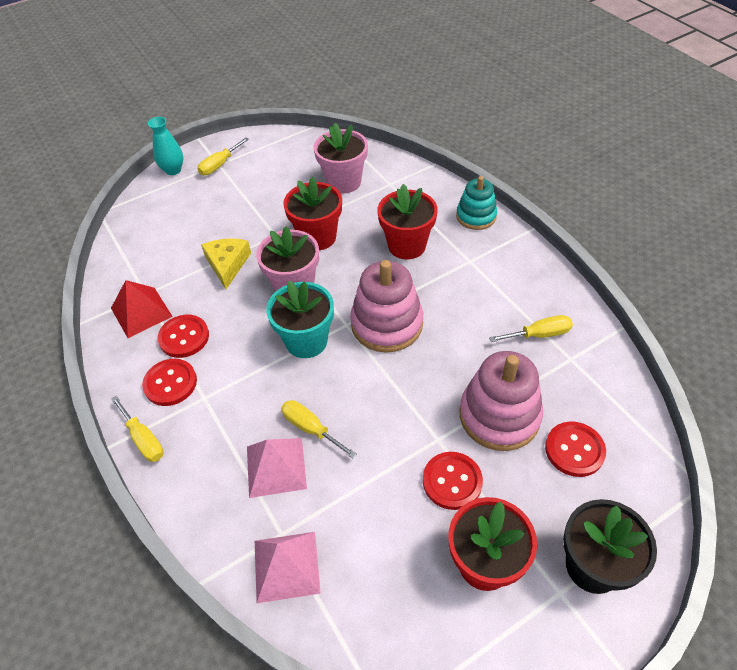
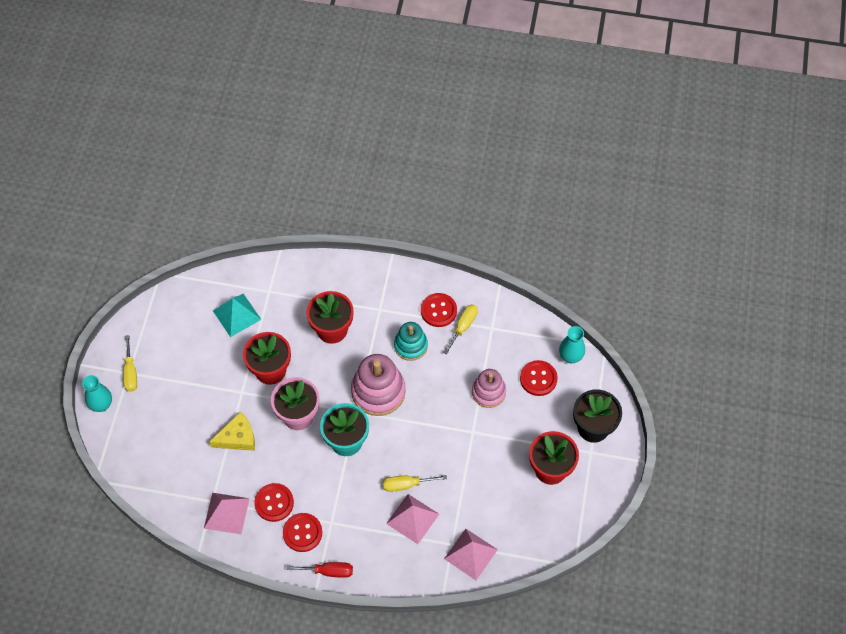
camera: 50 degrees left, 10 degrees up
(141, 312) = (226, 513): red pyramid -> pink pyramid
(143, 439) = (329, 571): yellow screwdriver -> red screwdriver
(227, 264) = (237, 437): yellow cheese -> yellow cheese turned 120 degrees clockwise
(343, 182) = (237, 315): pink flower pot -> turquoise pyramid
(452, 481) = (500, 446): red button -> red button (438, 311)
(476, 216) = (350, 273): turquoise stacking toy -> turquoise stacking toy (410, 346)
(499, 416) = (488, 392): pink stacking toy -> pink stacking toy, size x0.63
(641, 460) = (570, 357): none -> turquoise vase

